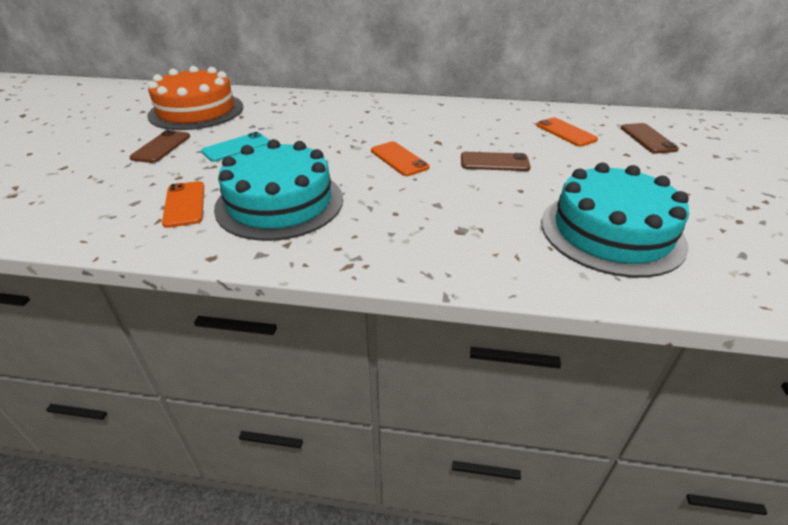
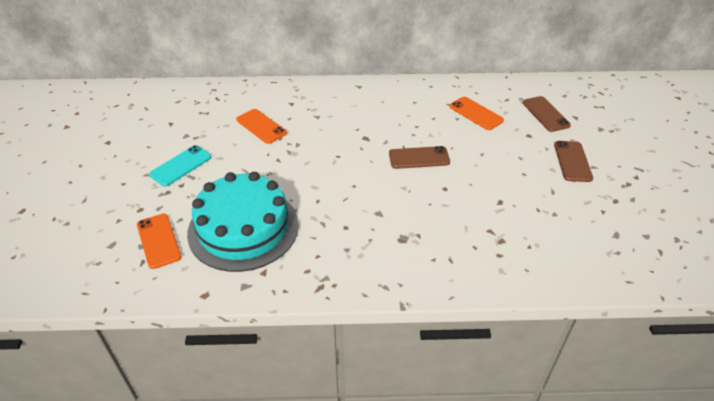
camera: 10 degrees left, 5 degrees up
(161, 147) = (107, 173): brown phone -> brown phone (572, 161)
(196, 111) = (122, 120): orange cake -> none
(399, 159) = (335, 163): orange phone -> orange phone (261, 126)
(611, 232) = (520, 225): turquoise cake -> none

